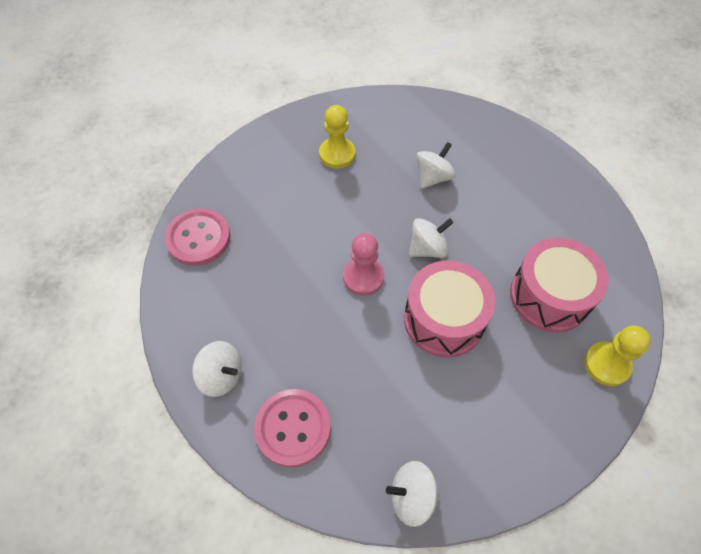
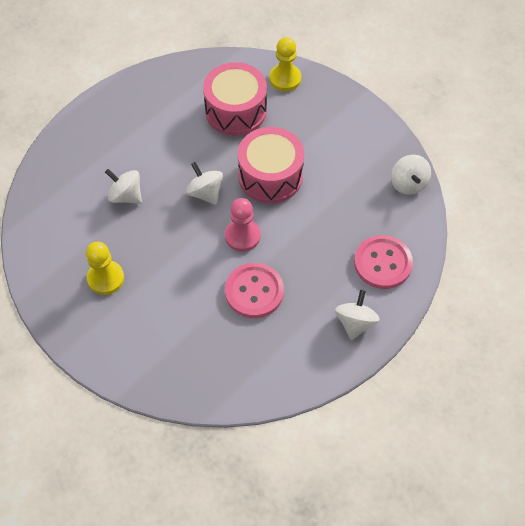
camera: 100 degrees left, 0 degrees up
(198, 238) = (225, 379): pink button -> pink button (254, 291)

